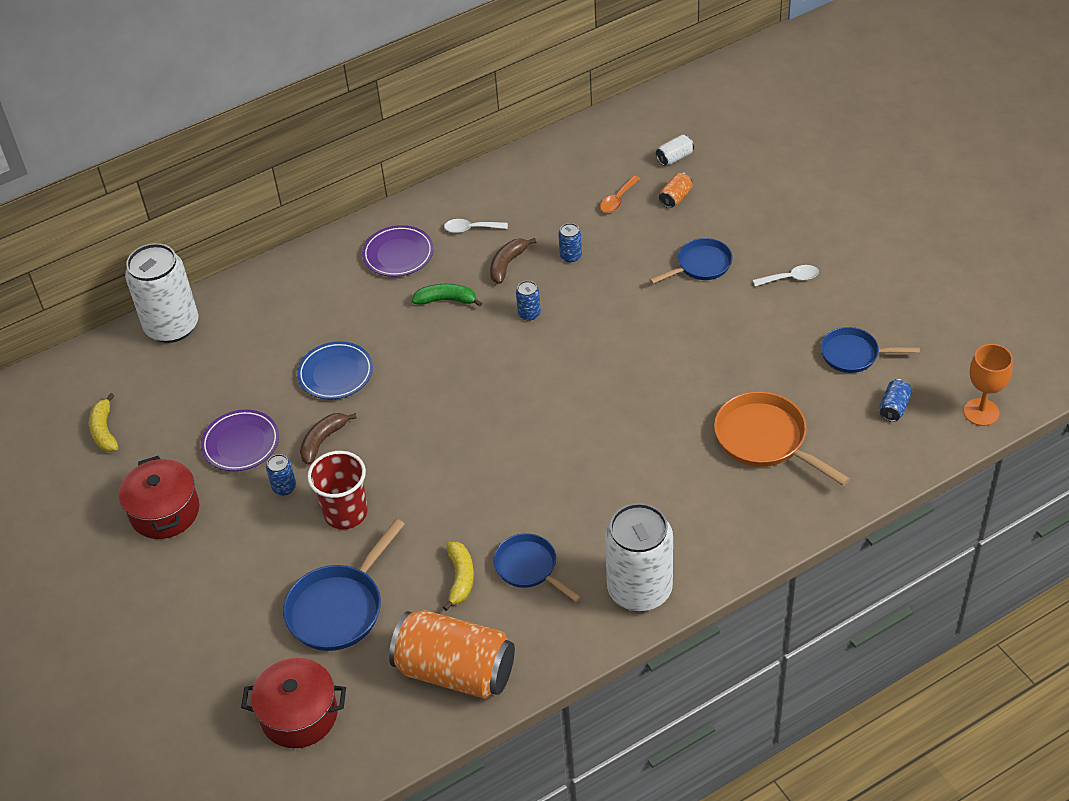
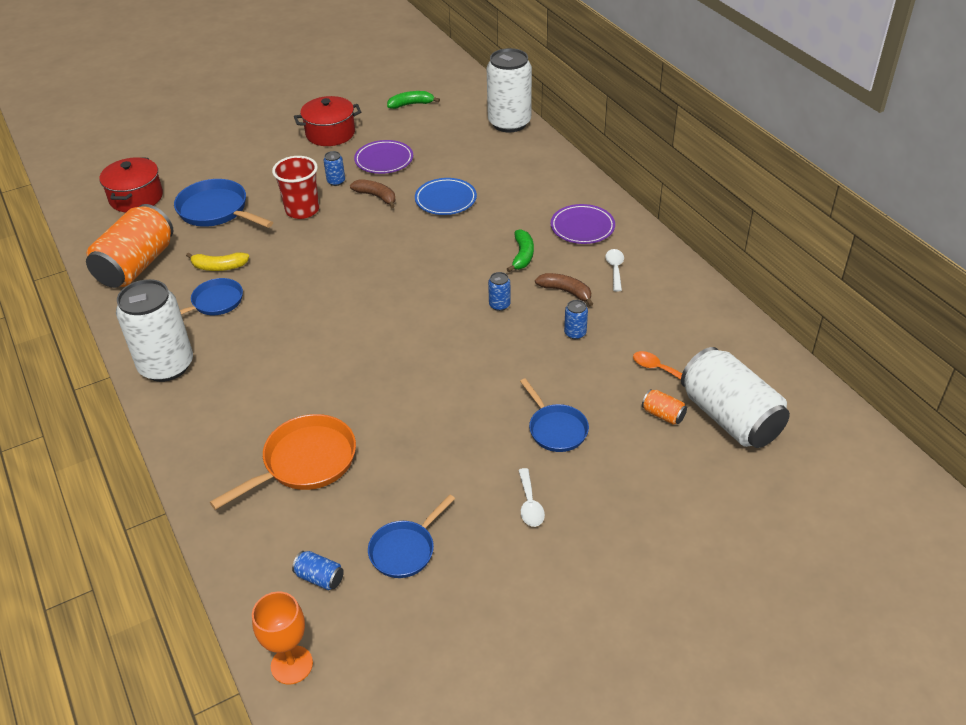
camera: 90 degrees right, 5 degrees down
(104, 431) = (411, 104): yellow banana -> green banana
(675, 158) = (730, 417): white can -> white can, size x2.48
(853, 354) = (405, 550): blue pan -> blue pan turned 150 degrees counterclockwise

